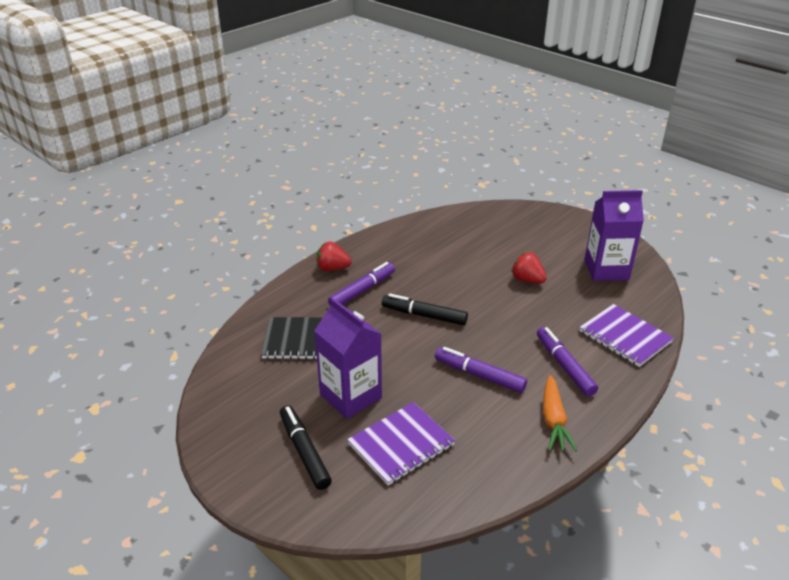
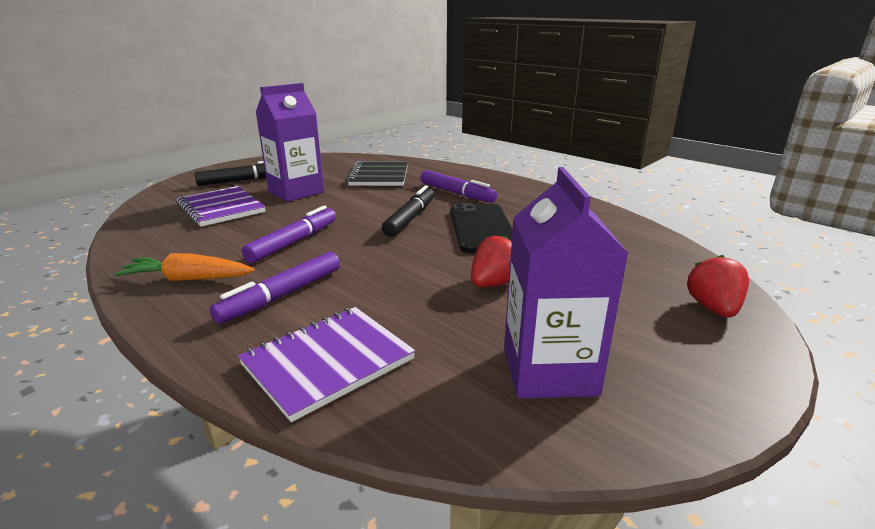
camera: 90 degrees right, 10 degrees down
(332, 268) = (495, 182): red strawberry -> red strawberry (713, 308)
(442, 280) = (482, 228): none -> black phone
(564, 366) = (282, 296): purple marker -> purple marker turned 150 degrees clockwise

